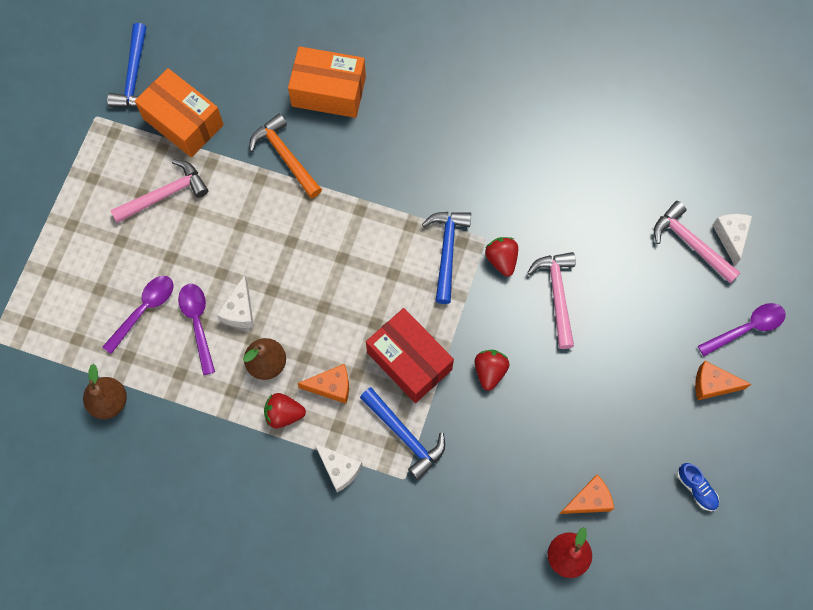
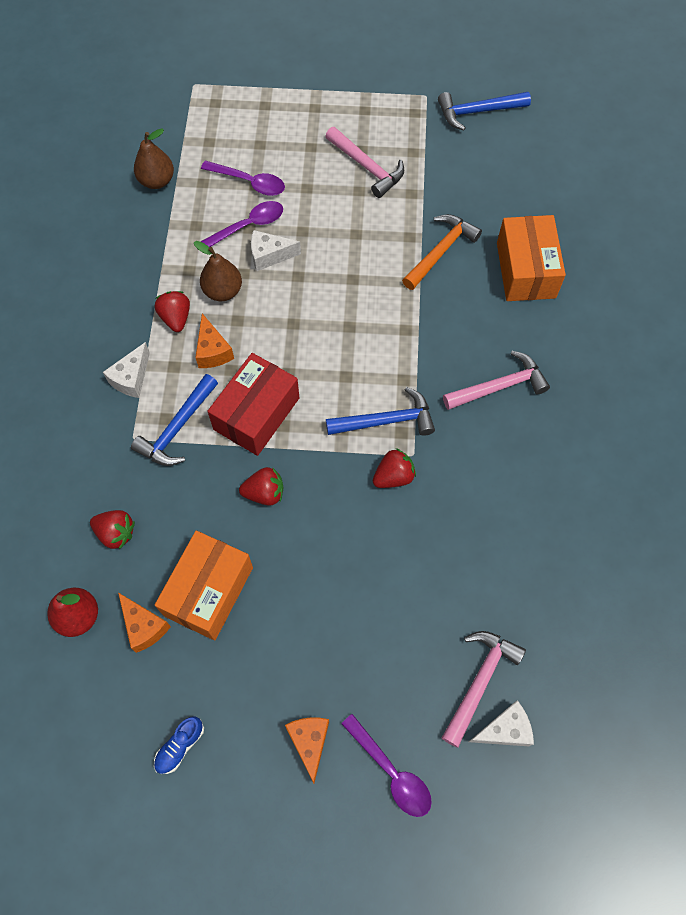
camera: 75 degrees right, 5 degrees down
(183, 122) = (446, 161): orange box -> orange box (208, 591)
(496, 510) = (116, 533): none -> red strawberry
(557, 294) = (370, 542): pink hammer -> pink hammer (499, 386)

